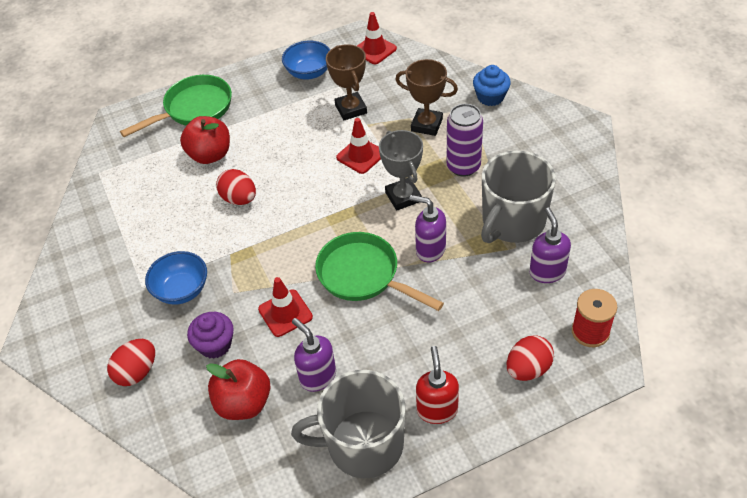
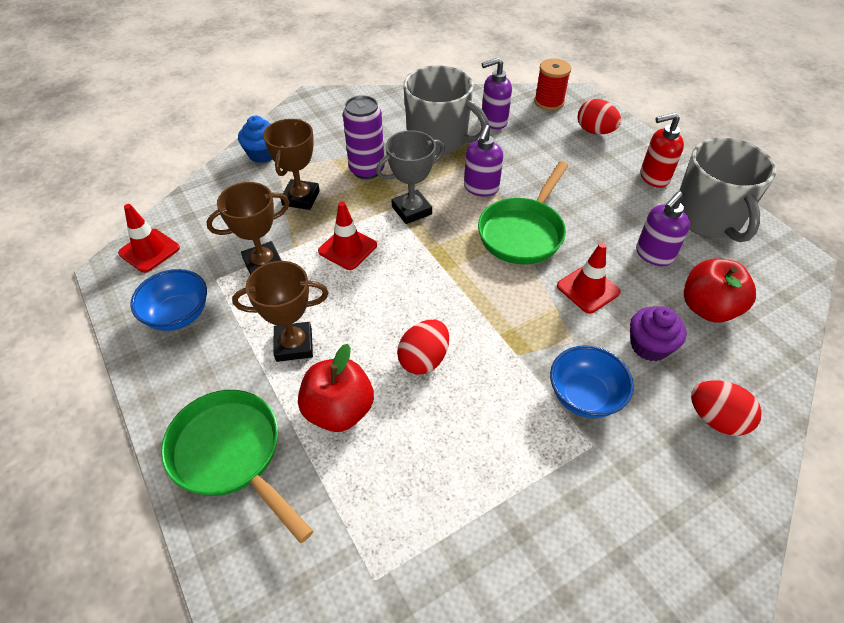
camera: 100 degrees left, 0 degrees up
(269, 130) = (294, 345): none -> brown trophy

